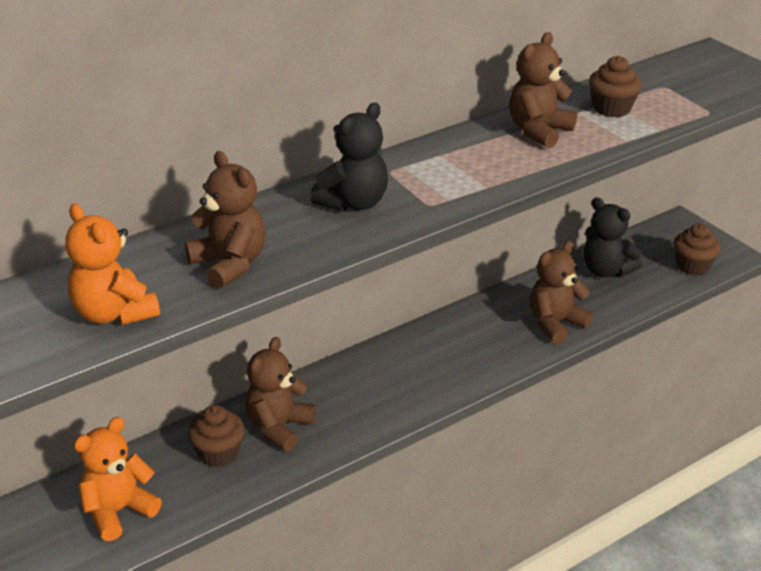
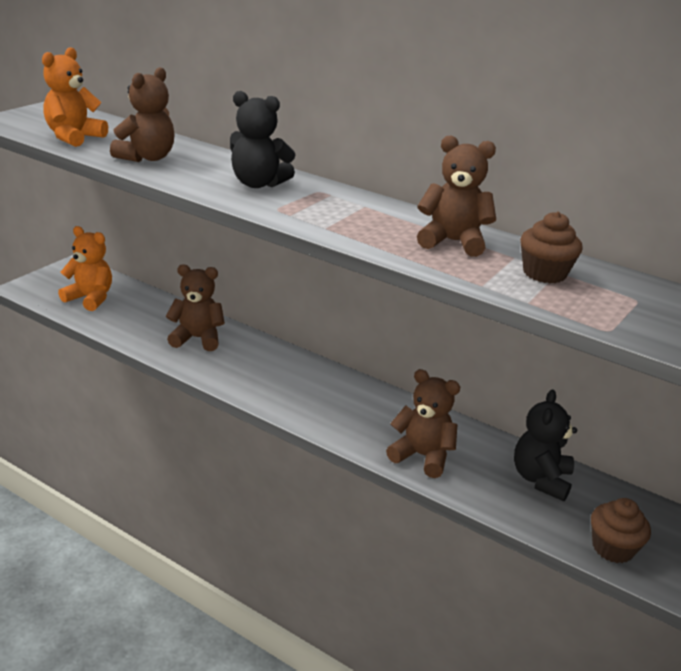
camera: 65 degrees right, 5 degrees down
(218, 453) = (159, 321): brown cupcake -> none

